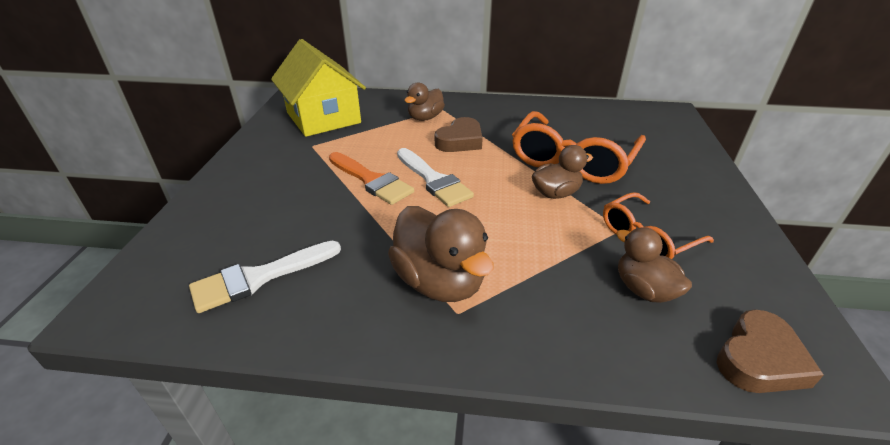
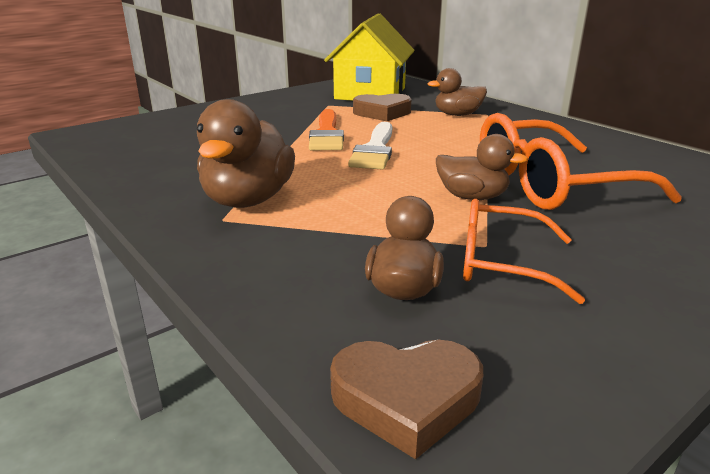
camera: 45 degrees right, 10 degrees down
(259, 277) = (158, 151): white brush -> none
(460, 141) = (457, 136): brown heart -> brown heart (382, 113)

